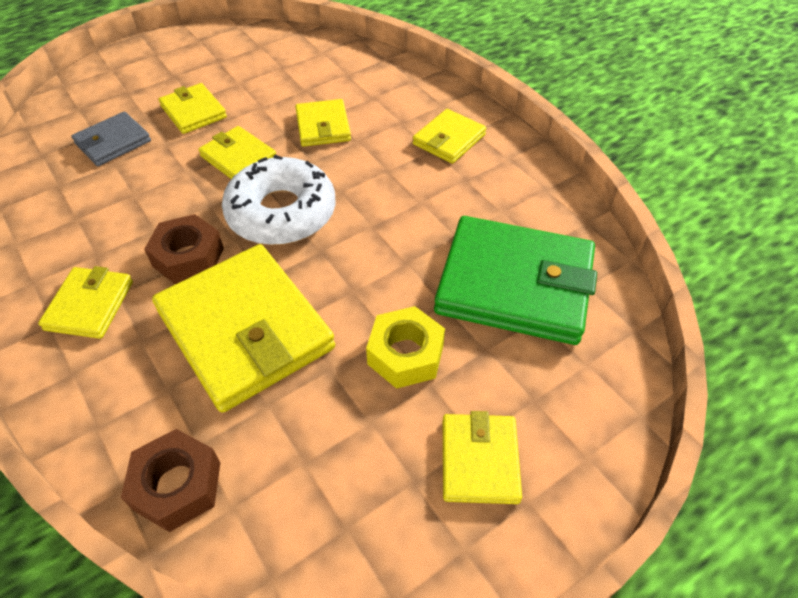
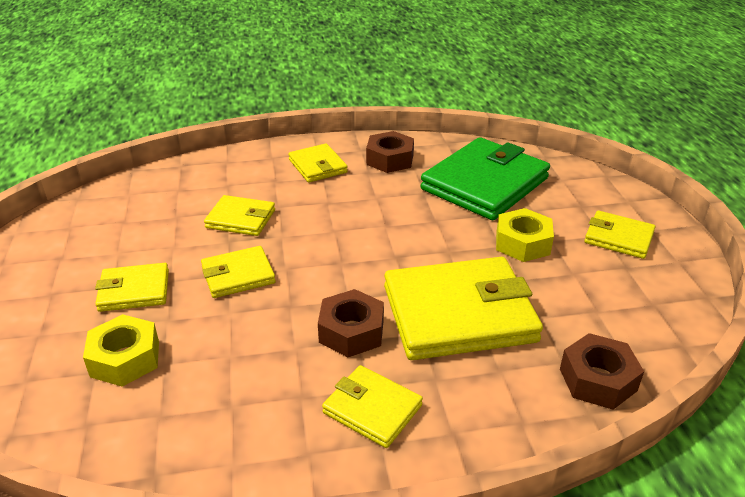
camera: 65 degrees left, 15 degrees down
(113, 142) = (125, 359): grey wallet -> yellow nut
(281, 213) = (335, 266): white donut -> none
(505, 187) = (390, 159): none -> brown nut

